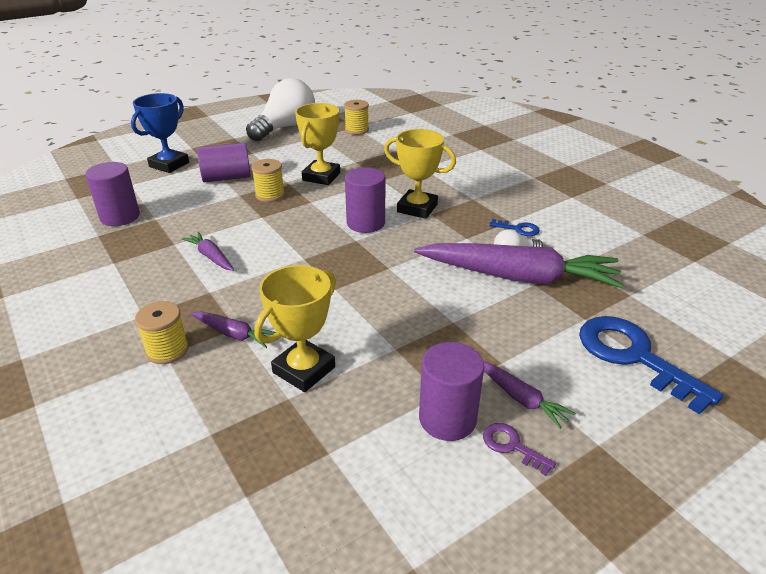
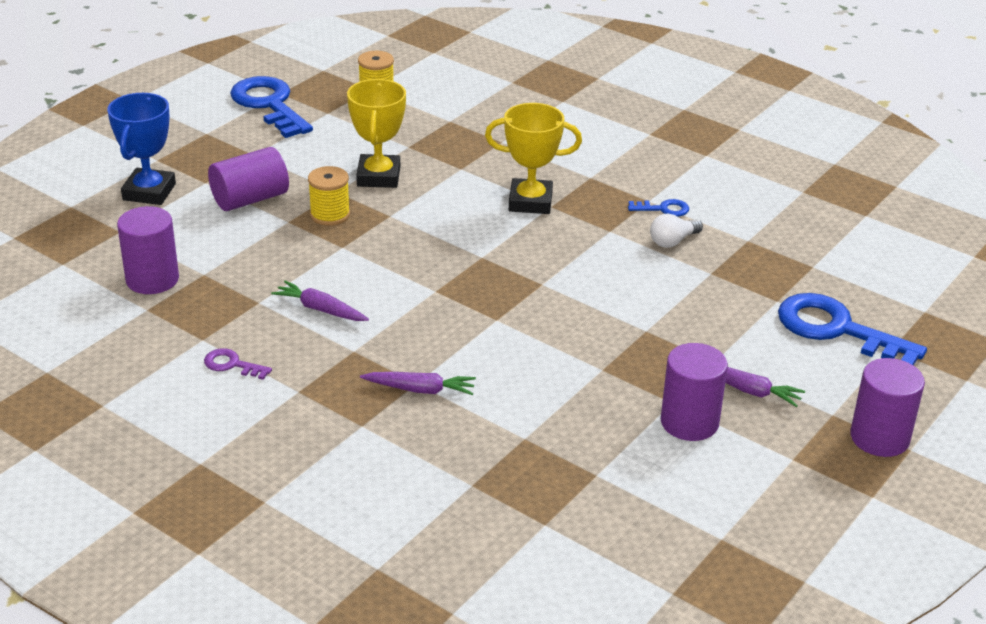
camera: 20 degrees left, 0 degrees up
(167, 350) = (360, 420): yellow spool -> none
(285, 127) = (269, 105): white light bulb -> blue key
(304, 370) = (522, 409): yellow trophy -> none
(366, 223) = (480, 232): purple cylinder -> purple cylinder (879, 438)
(512, 446) = (758, 432): purple key -> purple key (232, 364)
(519, 277) = (691, 268): purple carrot -> none

